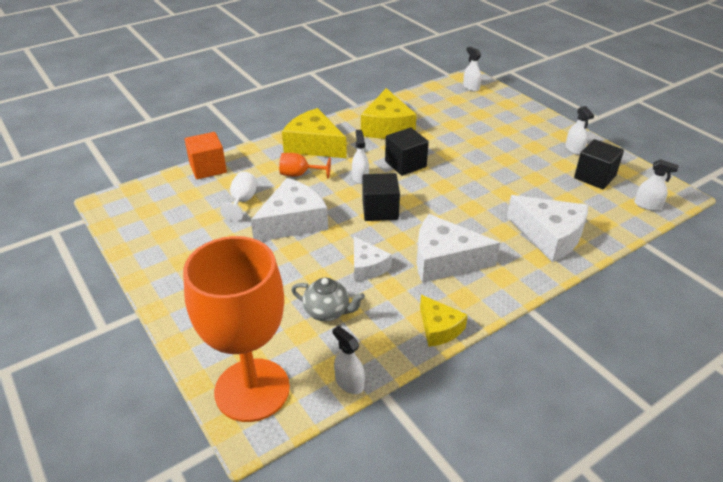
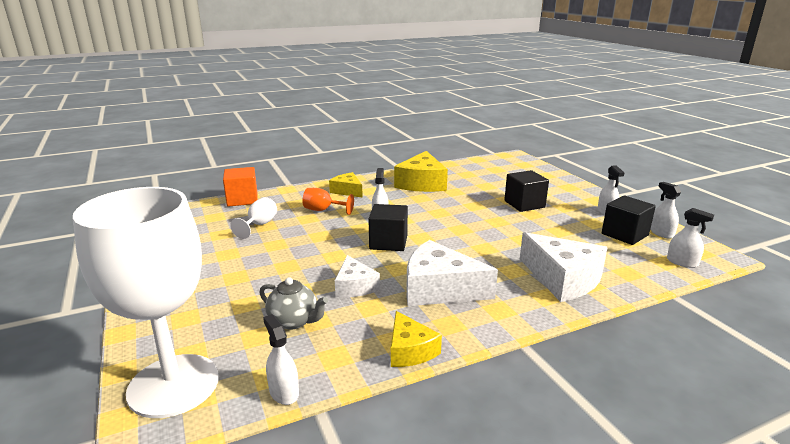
camera: 10 degrees right, 15 degrees down
(252, 389) = (173, 385): orange goblet -> white goblet
(293, 222) = (298, 244): white cheese -> none
(314, 145) = (347, 191): yellow cheese -> yellow cheese, size x0.59
(405, 164) = (428, 210): black cube -> black cube (524, 204)
(471, 87) = (512, 162): white spray bottle -> white spray bottle (661, 233)

